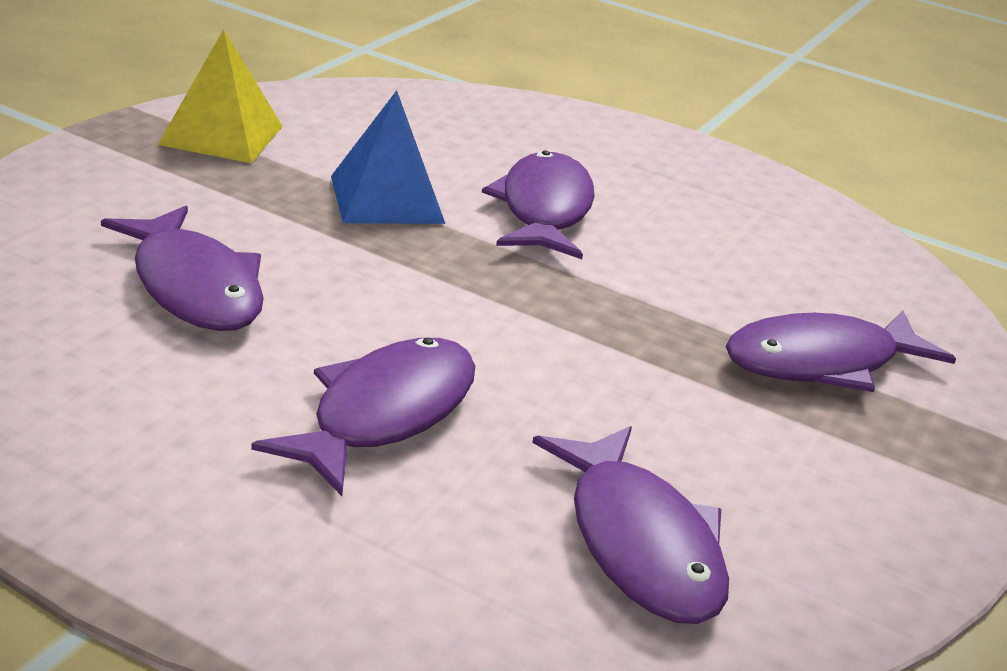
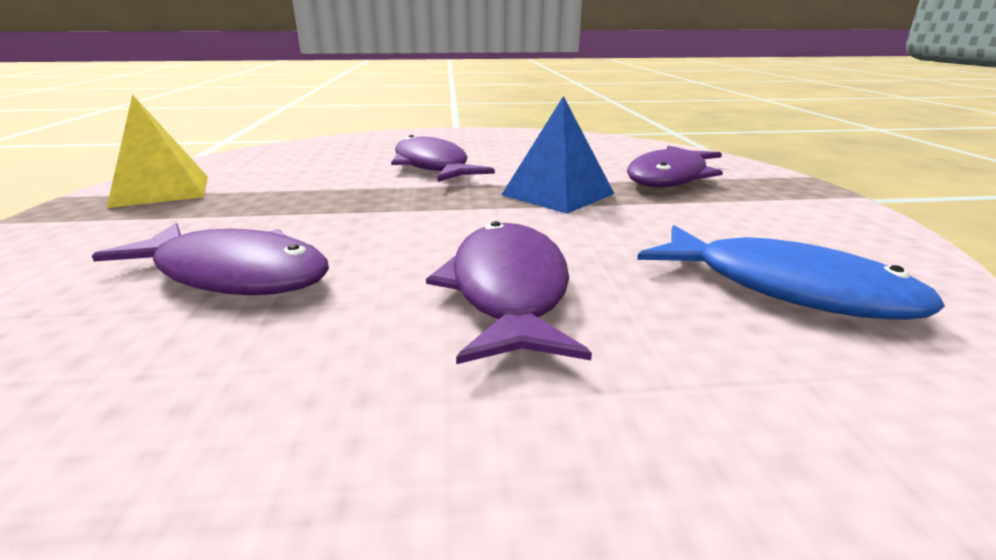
camera: 30 degrees left, 5 degrees down
(386, 199) = (330, 187): blue pyramid -> blue pyramid (557, 194)
(640, 543) = (786, 288): purple fish -> blue fish

